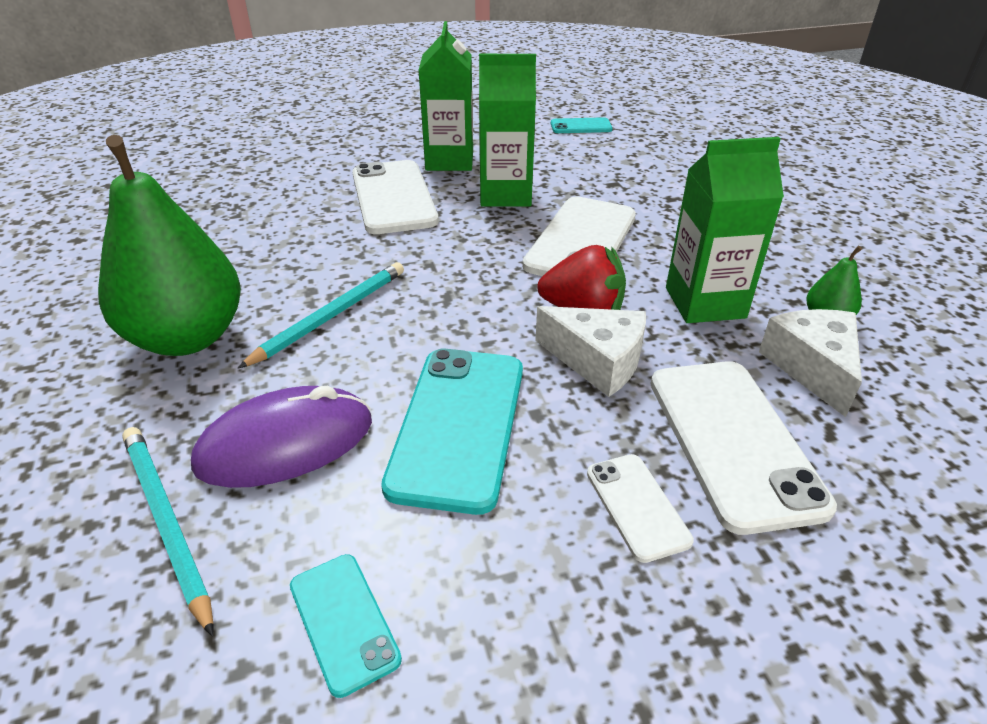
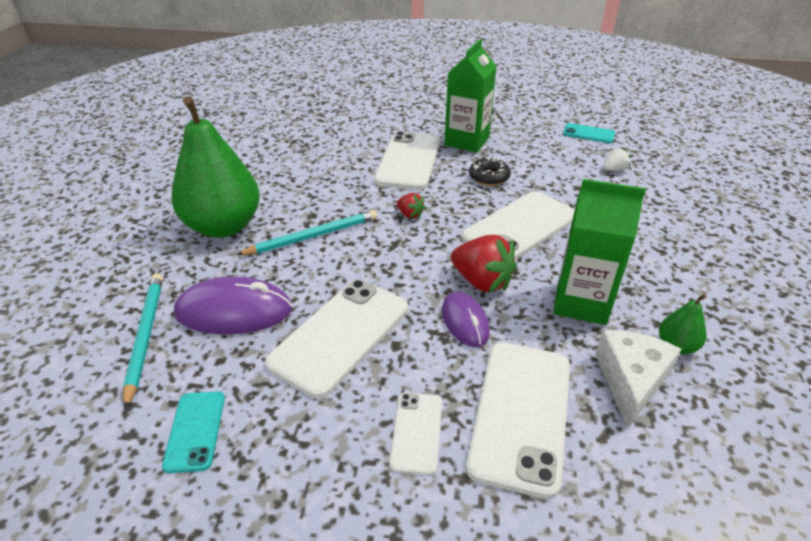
camera: 25 degrees right, 0 degrees up
(441, 258) = (410, 215): none -> red strawberry
(458, 425) = (340, 335): turquoise phone -> white phone
(505, 195) = (489, 177): green carton -> black donut
(597, 361) = (465, 321): white cheese -> purple mouse
(634, 158) = (614, 170): none -> white strawberry

